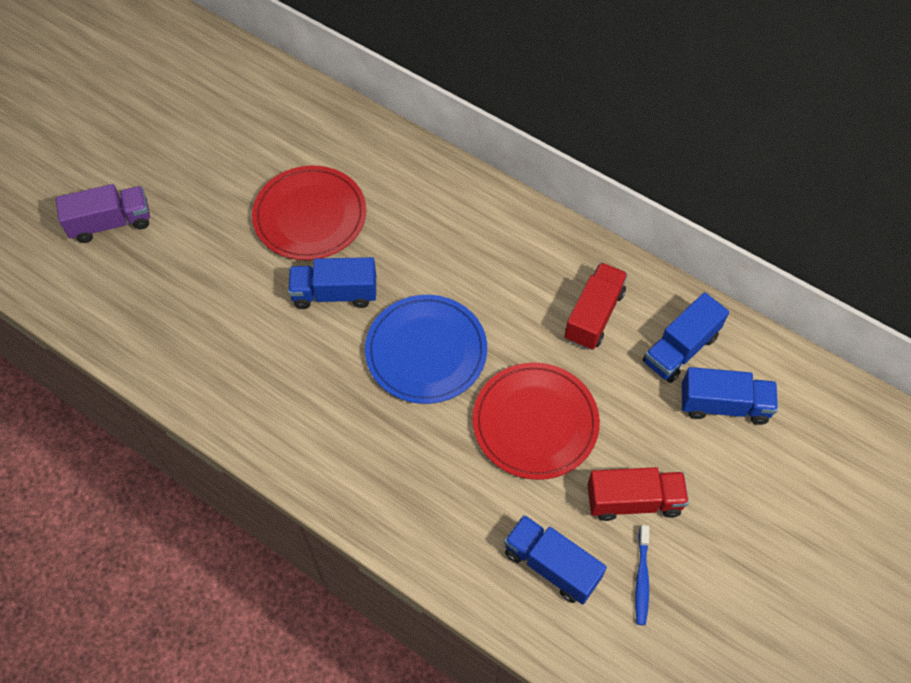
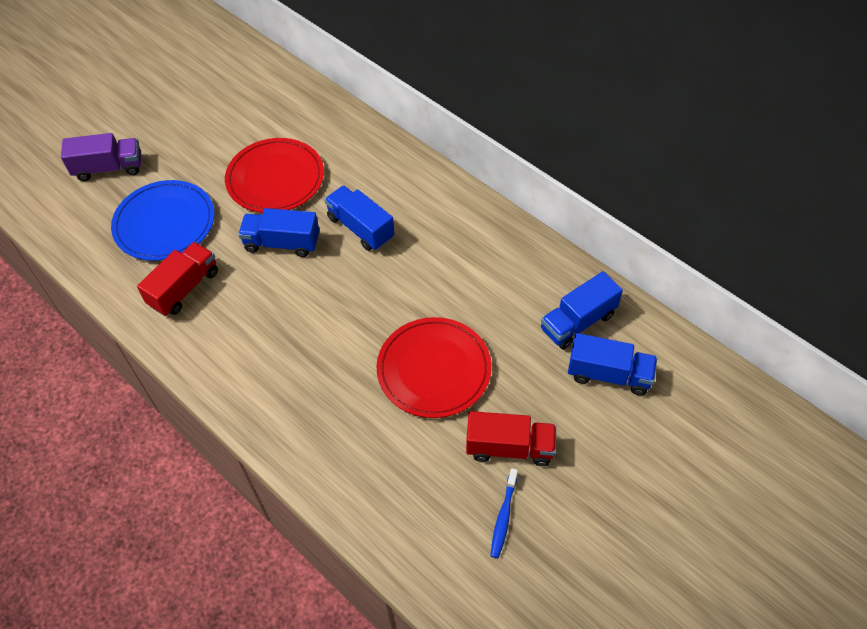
camera: 10 degrees right, 5 degrees down
(426, 351) = (350, 299): blue plate -> blue plate (164, 223)
(551, 565) = (423, 494): blue truck -> blue truck (360, 228)
(593, 315) = (505, 285): red truck -> red truck (184, 288)

